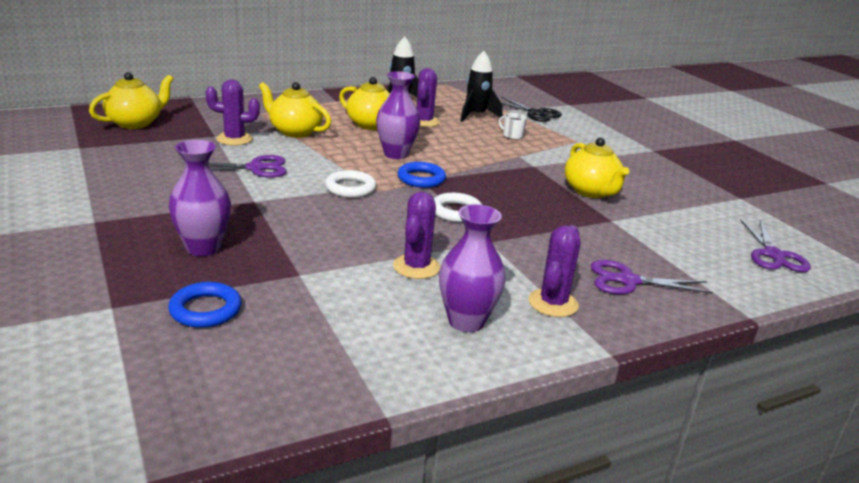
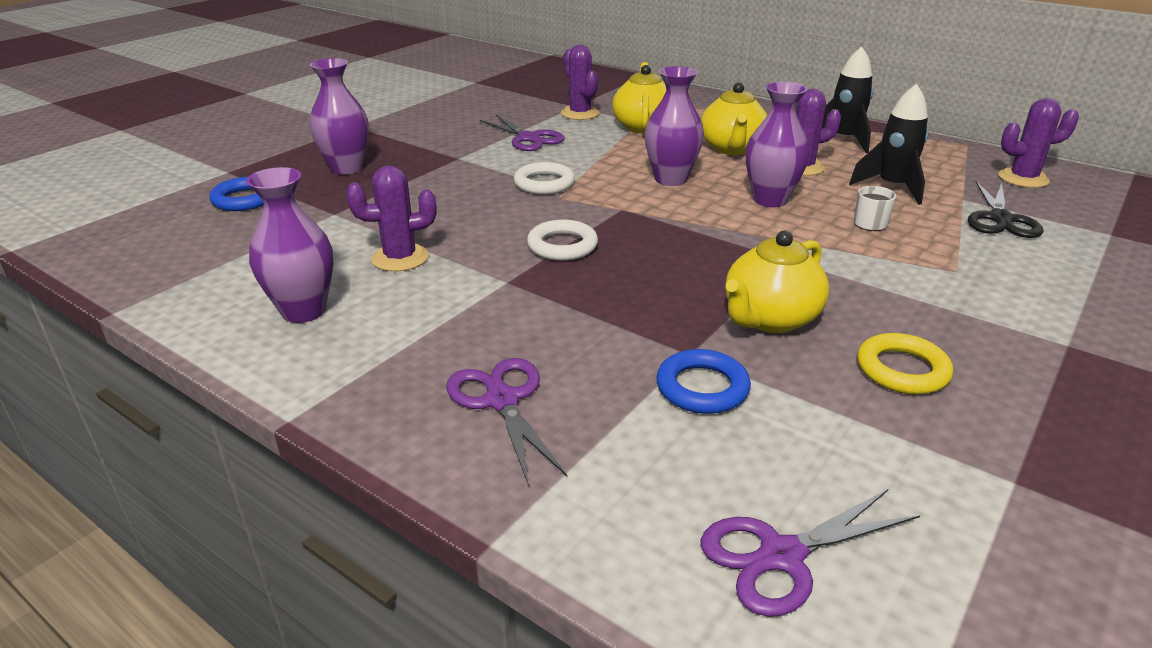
camera: 65 degrees right, 5 degrees up
(135, 123) = (552, 79): yellow teapot -> none
(421, 179) = (624, 207): blue ring -> blue ring (702, 387)
(458, 143) = (770, 200): none -> purple vase
(553, 303) = (387, 354): purple cactus -> purple cactus (1023, 178)
(654, 184) = (902, 370): none -> yellow ring

